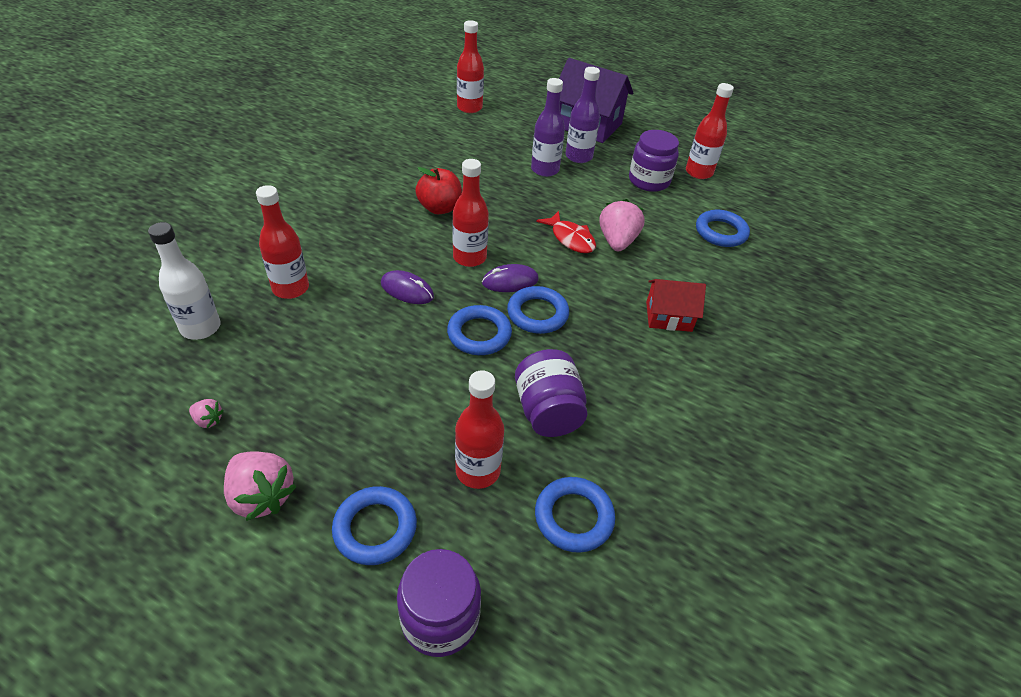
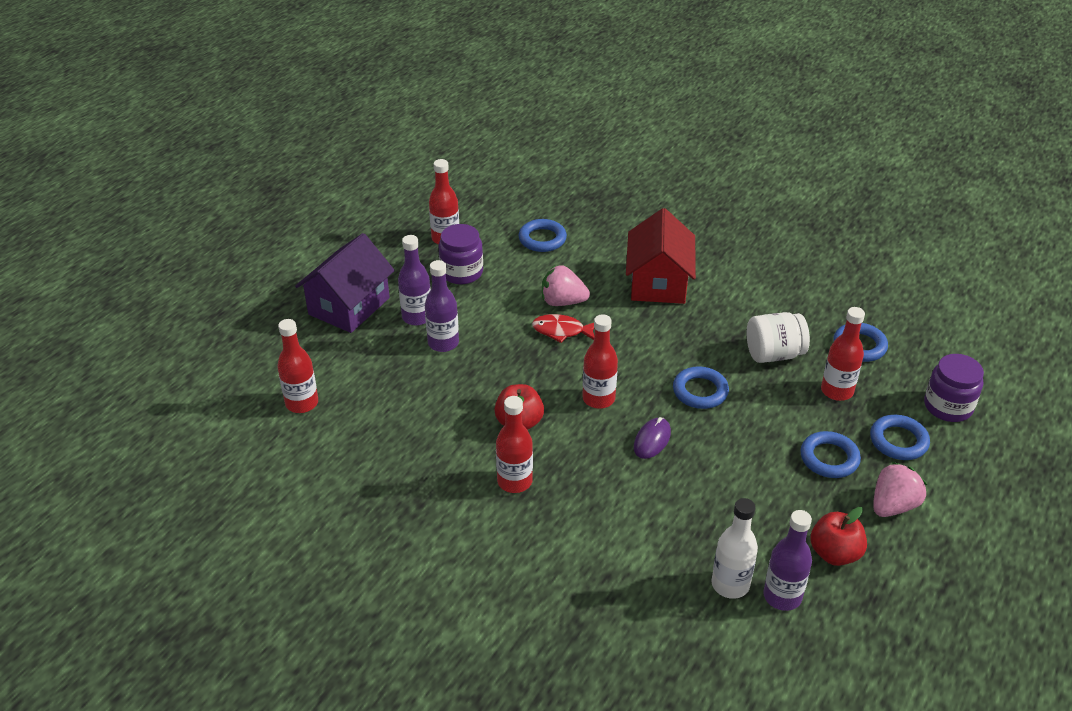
camera: 85 degrees left, 5 degrees down
(169, 365) = (782, 596): none -> purple bottle
(208, 420) = (834, 553): pink strawberry -> red apple
(291, 288) = (663, 525): red bottle -> red bottle (514, 481)
(510, 281) = (629, 372): purple mouse -> none
(537, 314) = (668, 356): blue ring -> blue ring (829, 458)
(548, 411) = (774, 354): purple jar -> white jar
(570, 239) = (561, 331): red fish -> red fish turned 135 degrees counterclockwise
(668, 316) = (658, 282): red house -> red house, size x1.74

